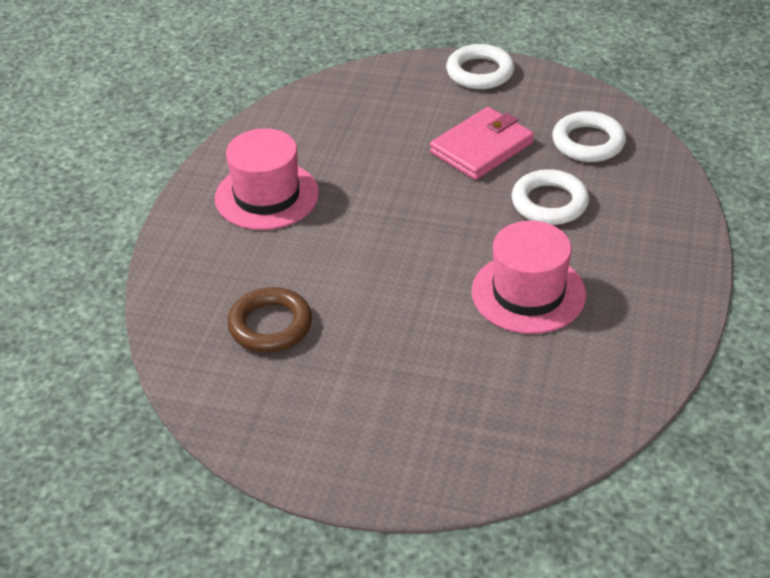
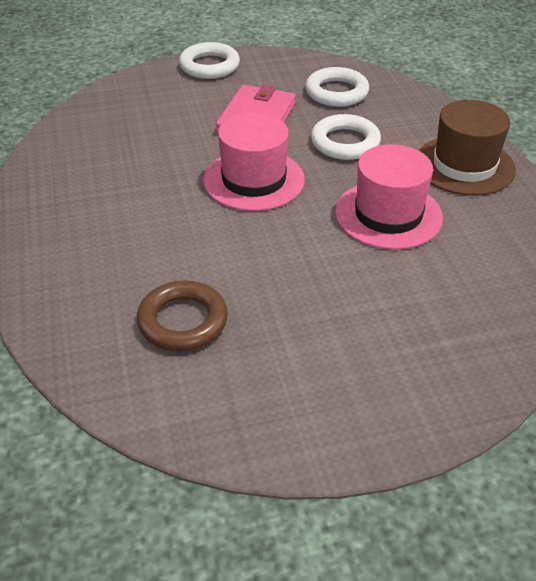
camera: 30 degrees left, 0 degrees up
(266, 196) = (93, 209): pink hat -> pink hat (254, 180)
(652, 268) = (464, 166): none -> brown hat

